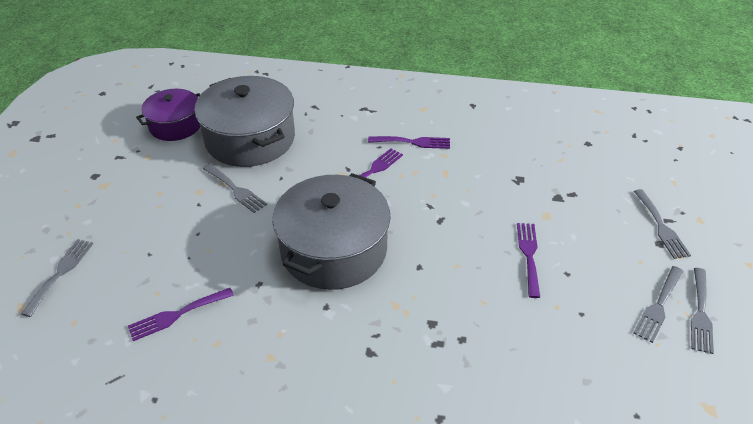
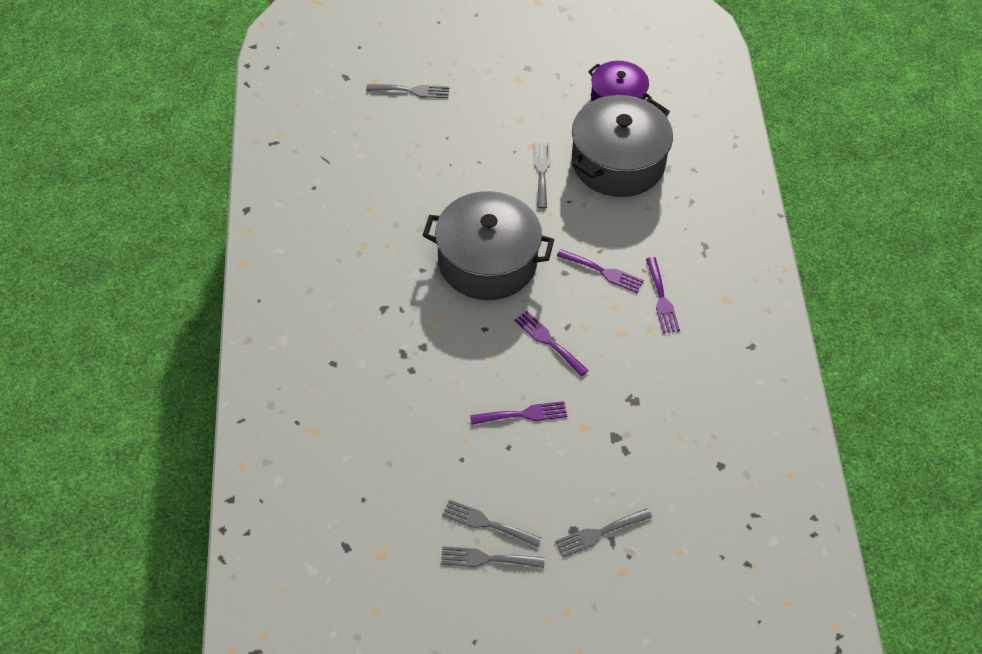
camera: 75 degrees right, 10 degrees up
(177, 315) = (389, 176): purple fork -> purple fork (548, 341)
(235, 189) = (541, 172): grey fork -> grey fork turned 150 degrees clockwise

